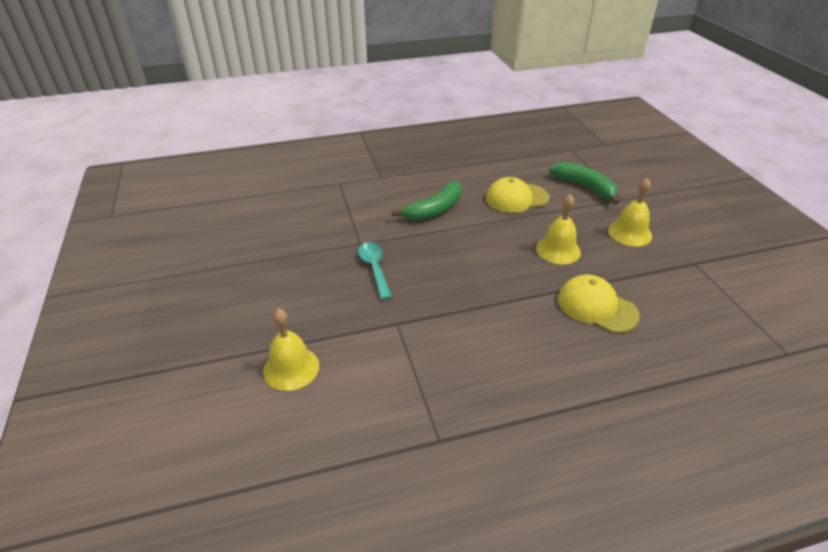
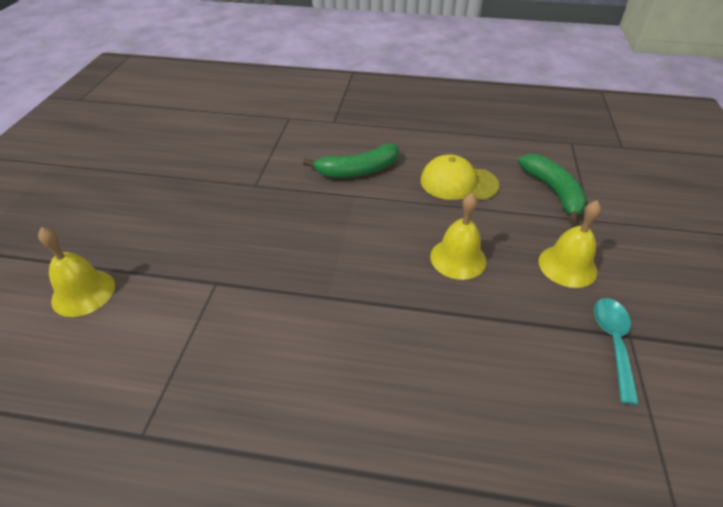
camera: 25 degrees right, 5 degrees up
(374, 268) = (245, 215): turquoise spoon -> turquoise spoon (613, 342)
(596, 307) = (448, 346): yellow cap -> none

